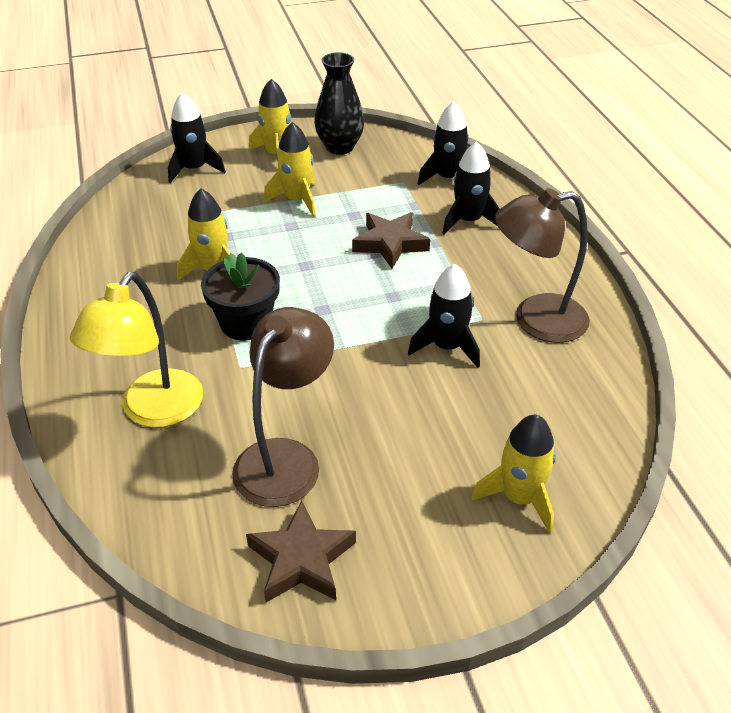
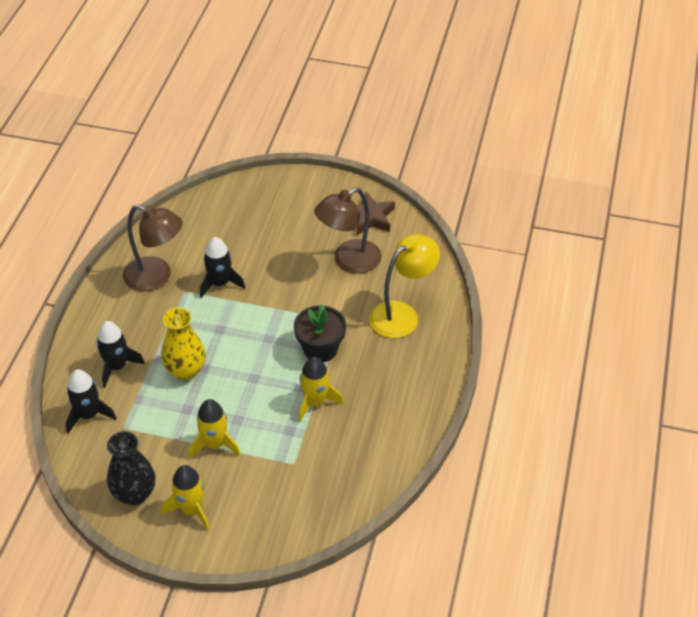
camera: 150 degrees left, 5 degrees up
(194, 169) = (269, 523): black rocket -> none
(390, 244) = (185, 371): brown star -> yellow vase
(519, 498) = (258, 201): yellow rocket -> none

